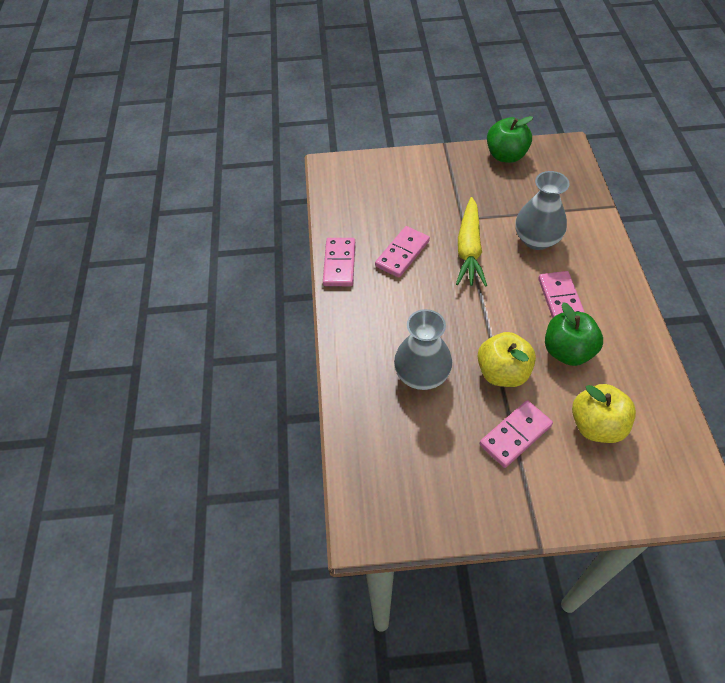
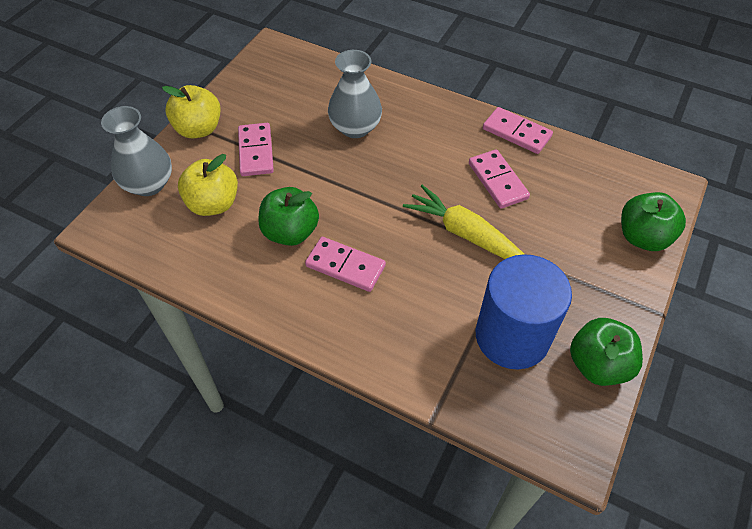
camera: 120 degrees right, 0 degrees up
(390, 166) = (643, 237): none -> green apple
(502, 373) = (312, 176): yellow apple -> yellow apple (199, 129)
(525, 195) = (512, 336): none -> blue cylinder
(536, 239) = (436, 300): grey vase -> grey vase (149, 184)

